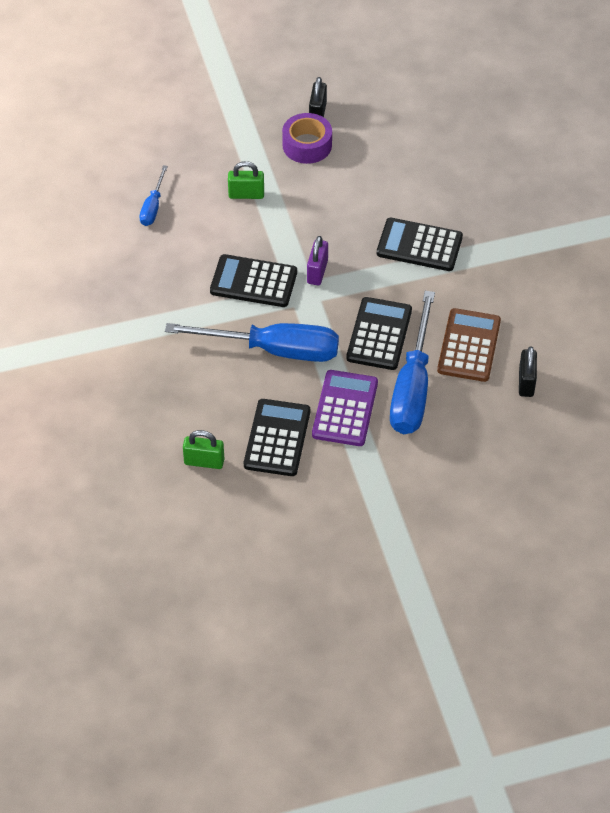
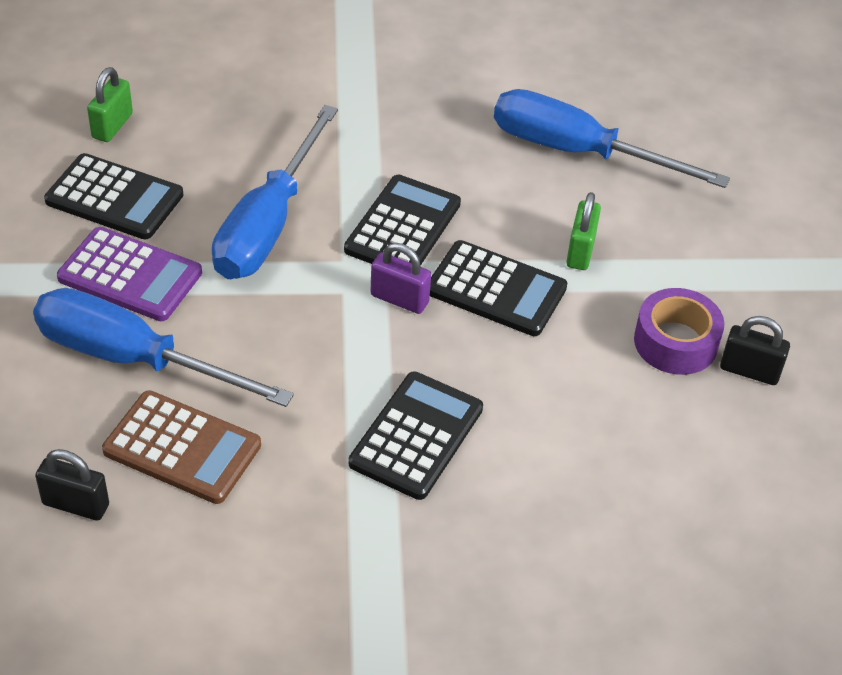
camera: 100 degrees right, 5 degrees down
(153, 207) = (578, 152): blue screwdriver -> blue screwdriver, size x2.07
(379, 334) = (250, 343): black calculator -> black calculator (496, 289)

